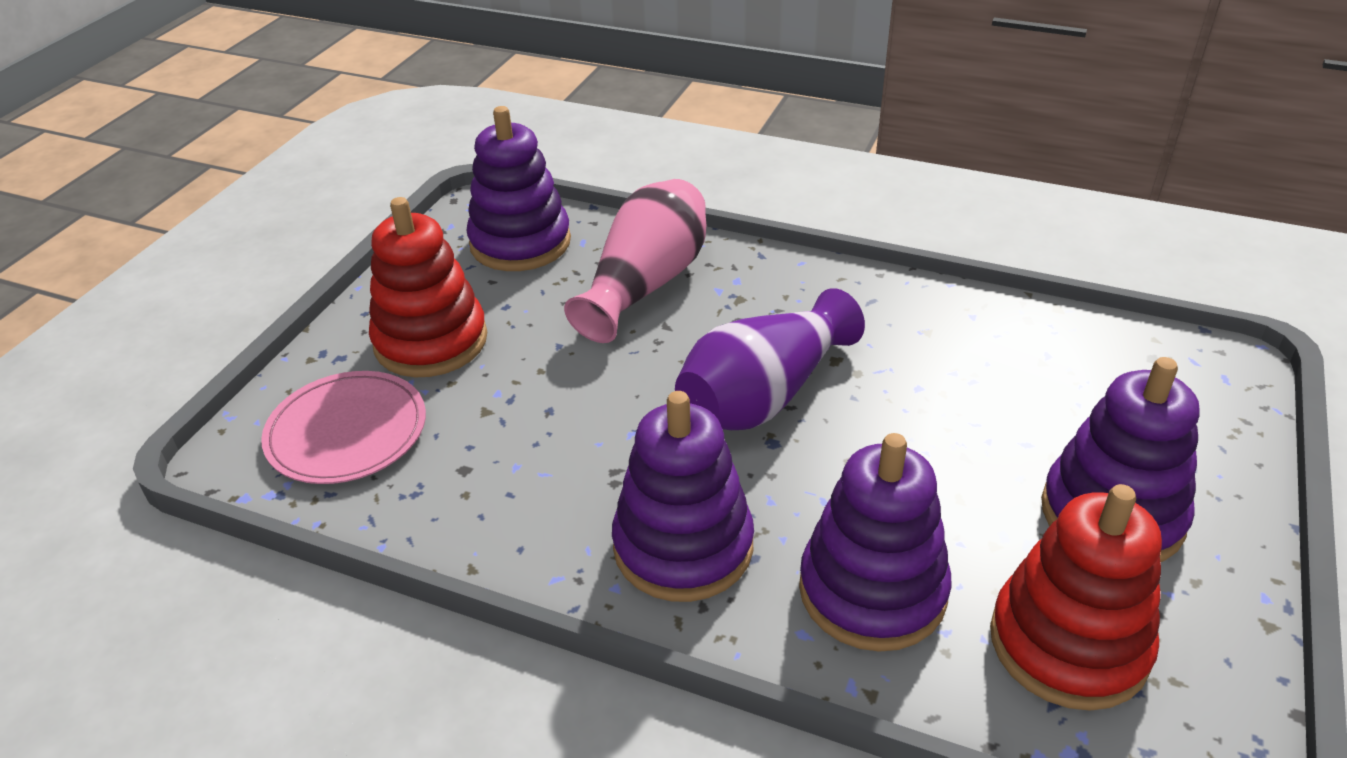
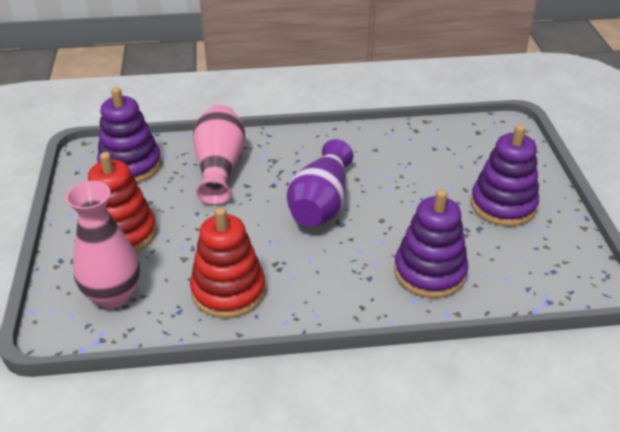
camera: 30 degrees left, 0 degrees up
(347, 431) = (113, 295): pink plate -> pink vase
(683, 546) = (334, 285): purple stacking toy -> none
(1068, 643) = (519, 263): red stacking toy -> red stacking toy (228, 291)

